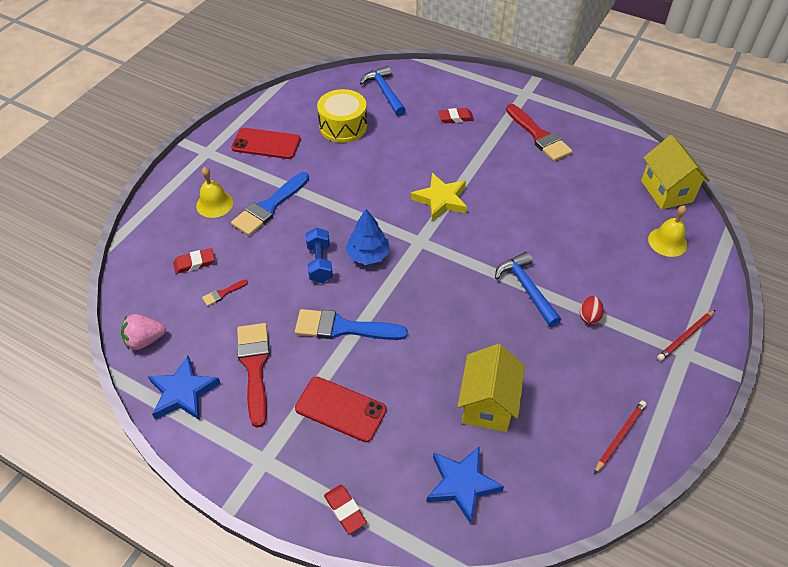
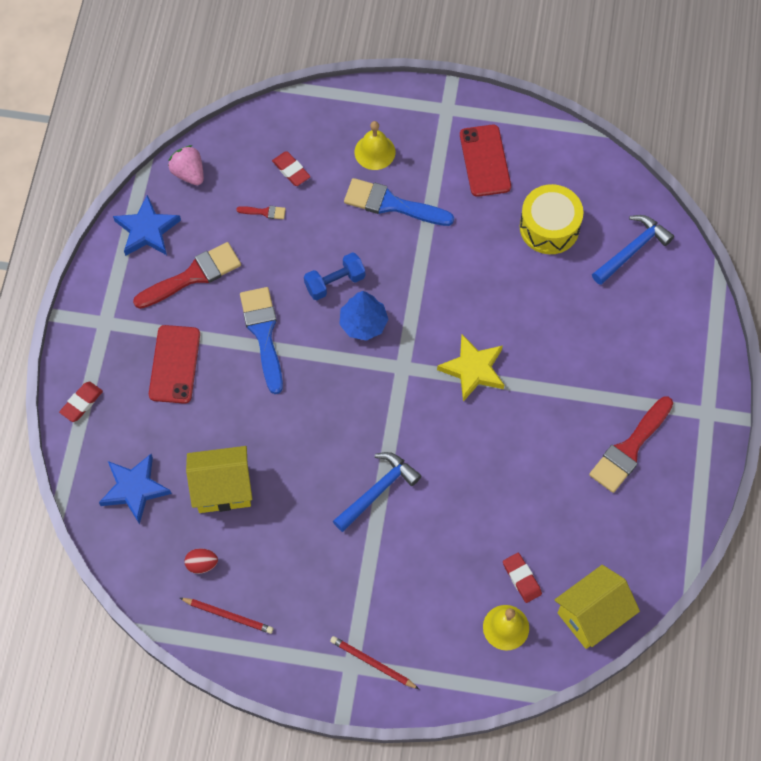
camera: 70 degrees right, 15 degrees up
(223, 293) = (264, 212): red brush -> red brush turned 150 degrees clockwise
(455, 118) = (620, 344): red eraser -> red eraser (521, 578)
(589, 316) = (363, 561): red egg -> red egg (202, 564)

